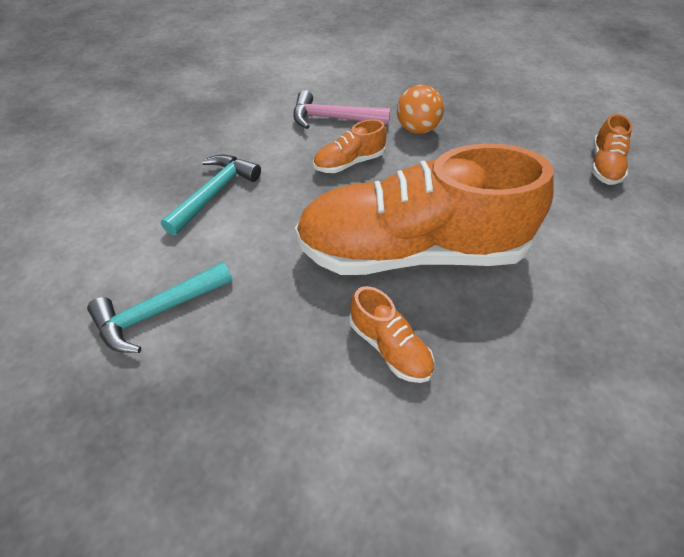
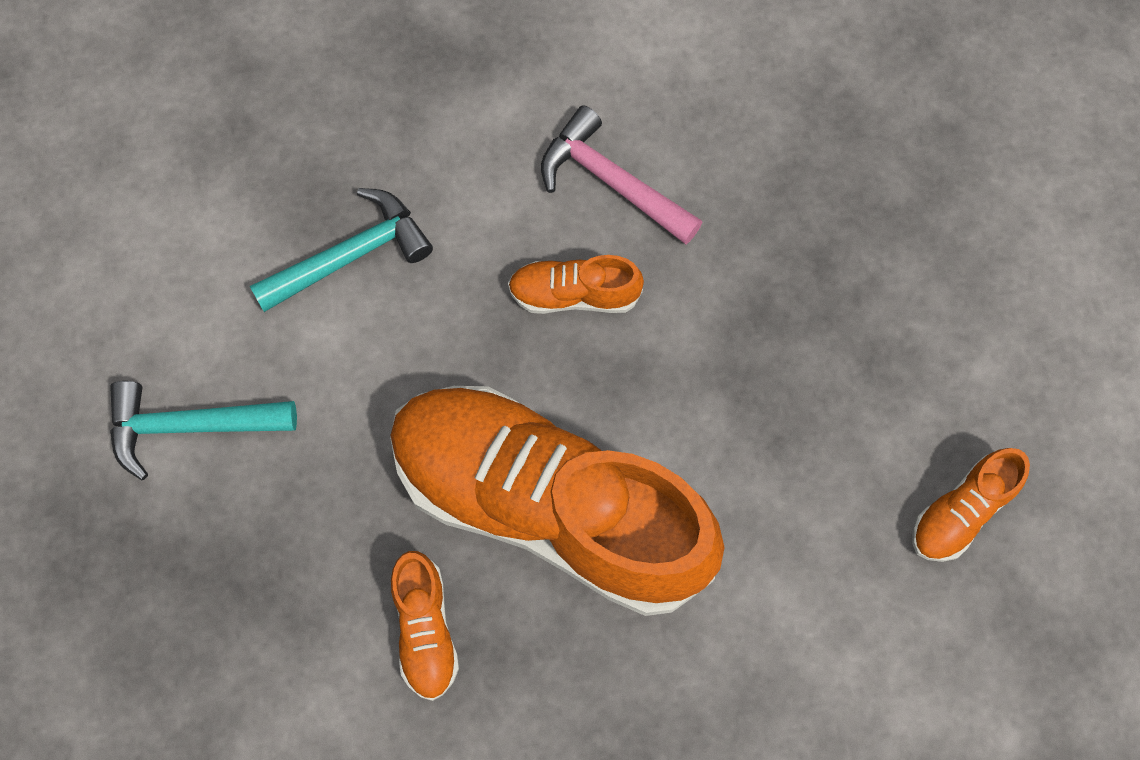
camera: 30 degrees right, 20 degrees up
(417, 129) = (728, 276): orange ball -> none

